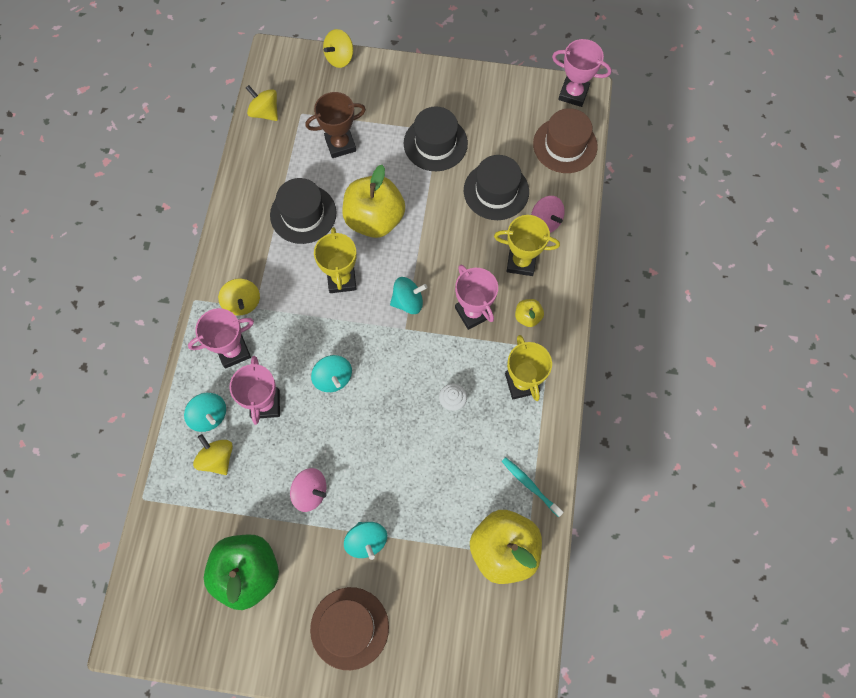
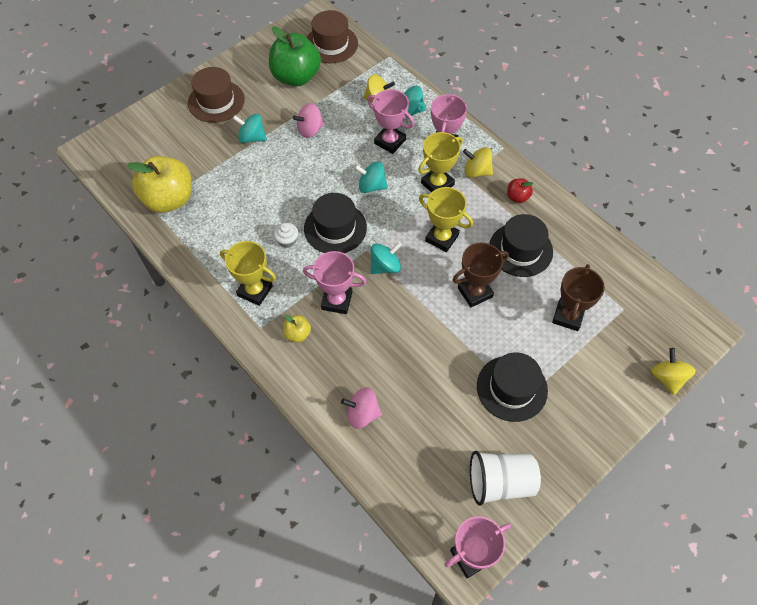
camera: 130 degrees right, 10 degrees down
(246, 251) = (517, 197): none -> red apple
(265, 112) = (644, 284): yellow spinning top -> none
(374, 219) = (475, 292): yellow apple -> brown trophy
(408, 301) = (385, 266): turquoise spinning top -> turquoise spinning top turned 150 degrees counterclockwise
(496, 191) = (424, 399): black hat -> black hat (335, 228)
(511, 108) = (500, 482): none -> white cup
(521, 262) = (345, 366): yellow trophy -> yellow trophy (437, 184)
(530, 485) = (187, 242): turquoise toothbrush -> none
(565, 145) = (421, 496): brown hat -> brown hat (331, 44)

